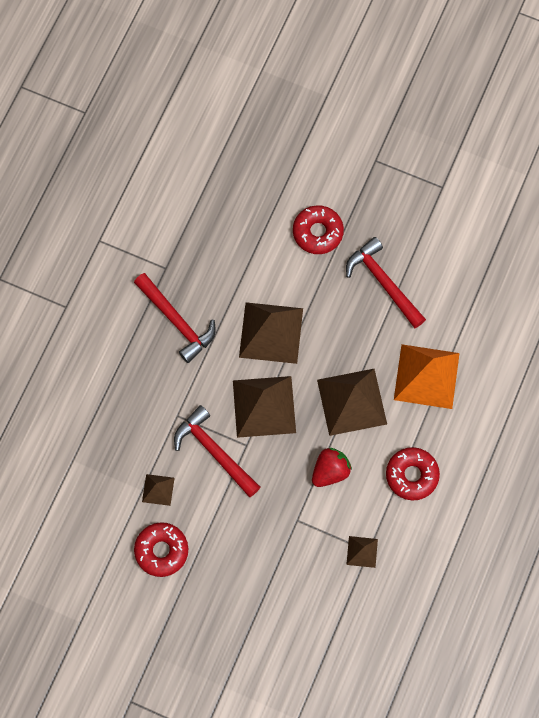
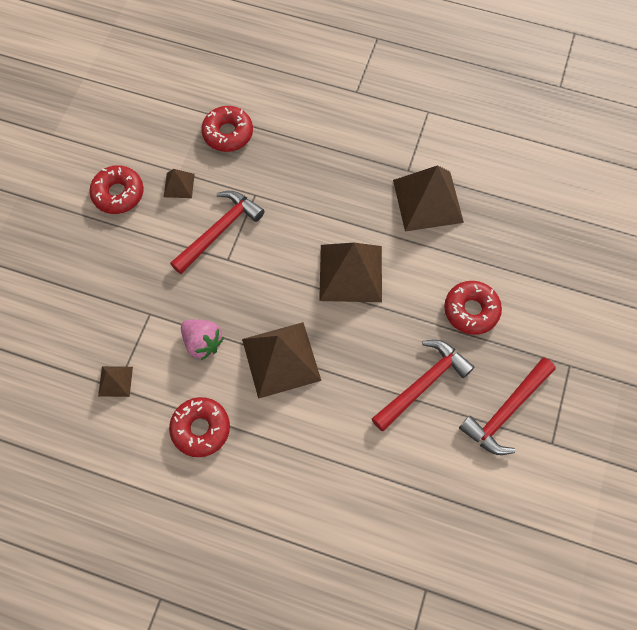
camera: 85 degrees right, 5 degrees down
(101, 438) = (228, 133): none -> red donut
(177, 321) = (353, 185): red hammer -> red hammer (506, 411)
(264, 406) = (269, 272): brown pyramid -> brown pyramid (427, 201)
(330, 471) = (203, 343): red strawberry -> pink strawberry
(426, 376) = (317, 438): orange pyramid -> none

